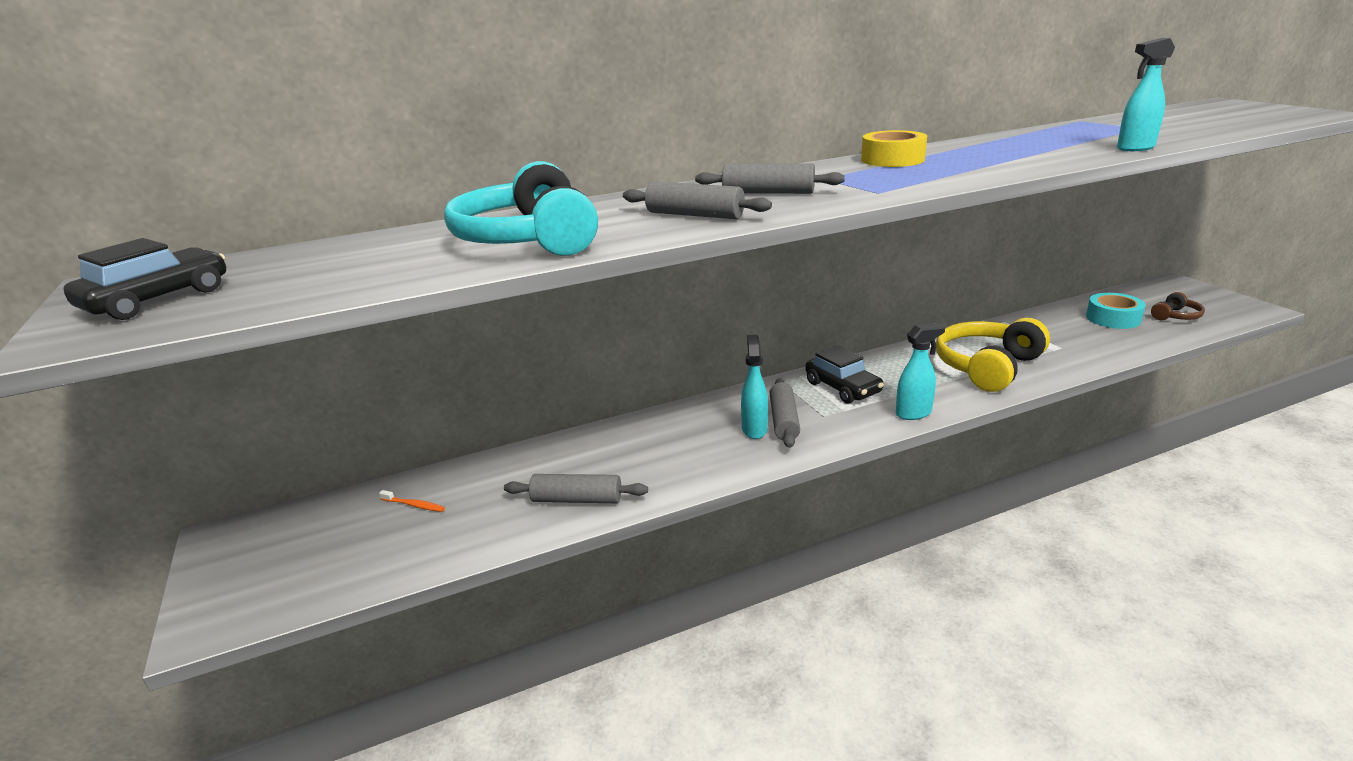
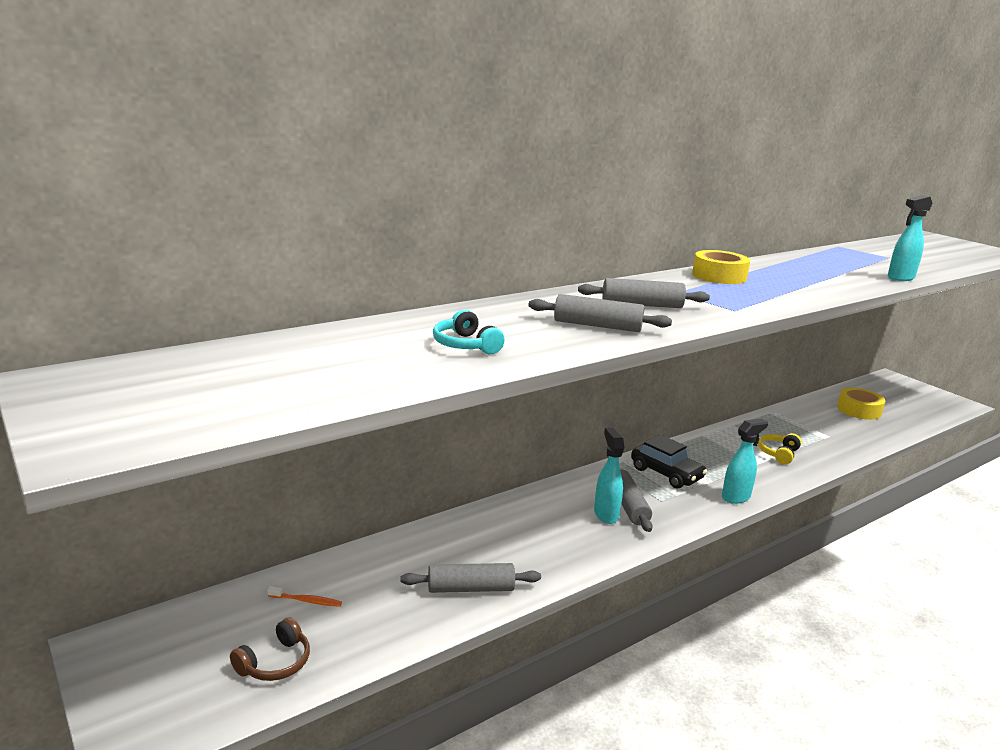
camera: 15 degrees left, 5 degrees down
(157, 299) = (138, 402): black car -> none
(528, 239) = (465, 345): turquoise headphones -> turquoise headphones, size x0.47
(987, 367) = (778, 453): yellow headphones -> yellow headphones, size x0.47
(1113, 318) = (859, 410): turquoise tape -> yellow tape
(1175, 316) = (904, 409): brown headphones -> brown headphones (275, 662)

